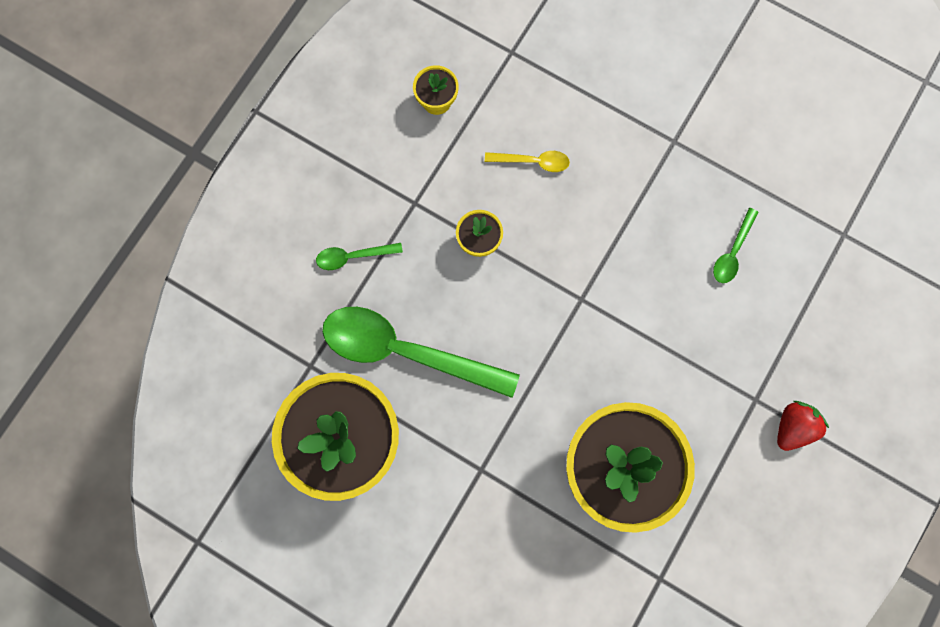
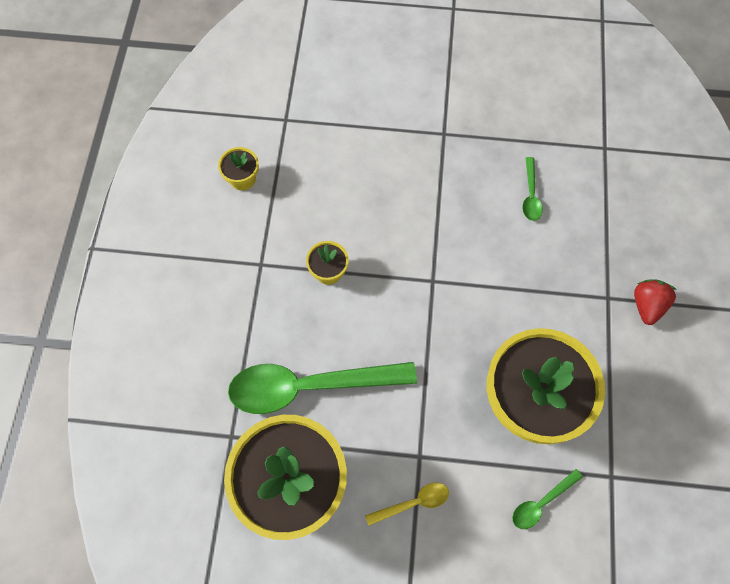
camera: 25 degrees left, 10 degrees down
(353, 256) = (228, 328): green spoon -> green spoon (541, 502)
(532, 162) = (342, 193): yellow spoon -> yellow spoon (413, 503)

